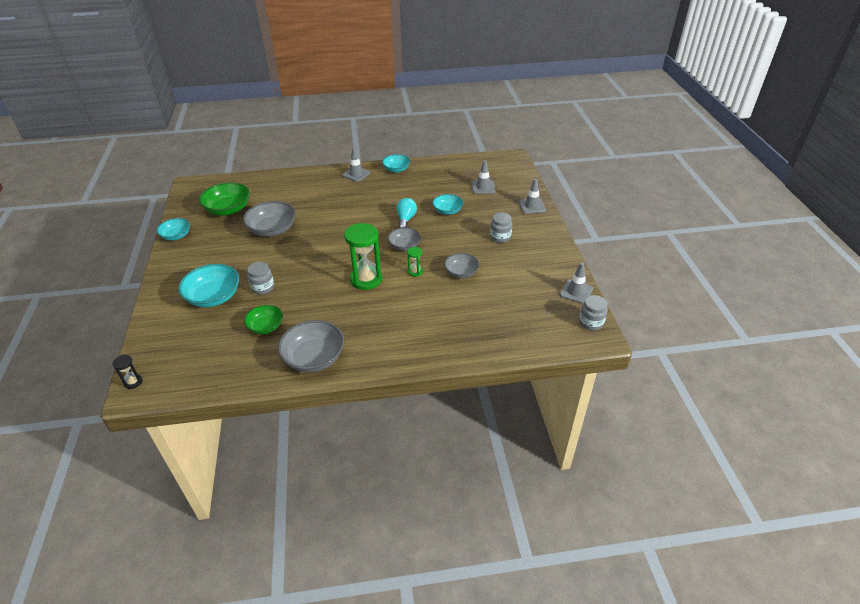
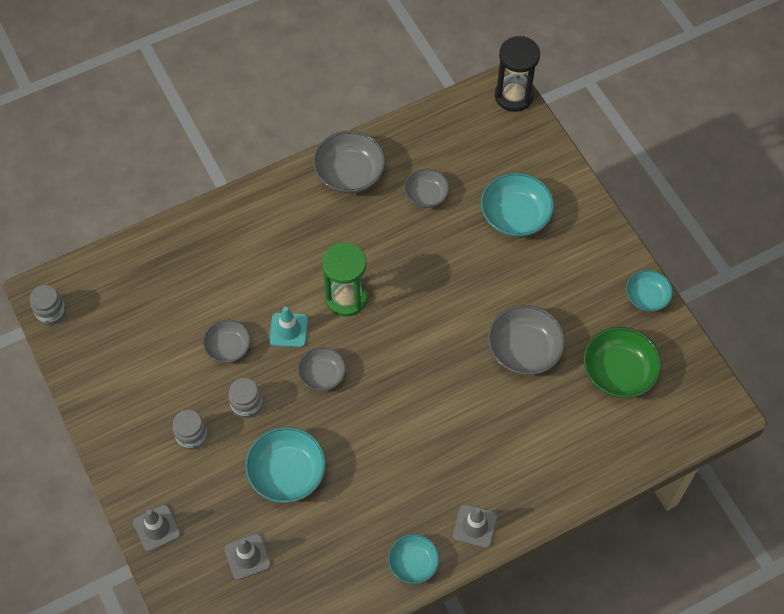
camera: 160 degrees right, 20 degrees up
(133, 382) = (514, 96): black hourglass -> black hourglass, size x2.15
(263, 287) = (467, 247): grey jar -> grey jar (246, 404)
(266, 326) = (426, 195): green bowl -> grey bowl
(406, 219) = (343, 433): turquoise light bulb -> none
(415, 272) = (288, 330): green hourglass -> turquoise traffic cone
(447, 211) = (287, 473): turquoise bowl -> turquoise bowl, size x1.61
(576, 292) = (72, 358): grey traffic cone -> none

